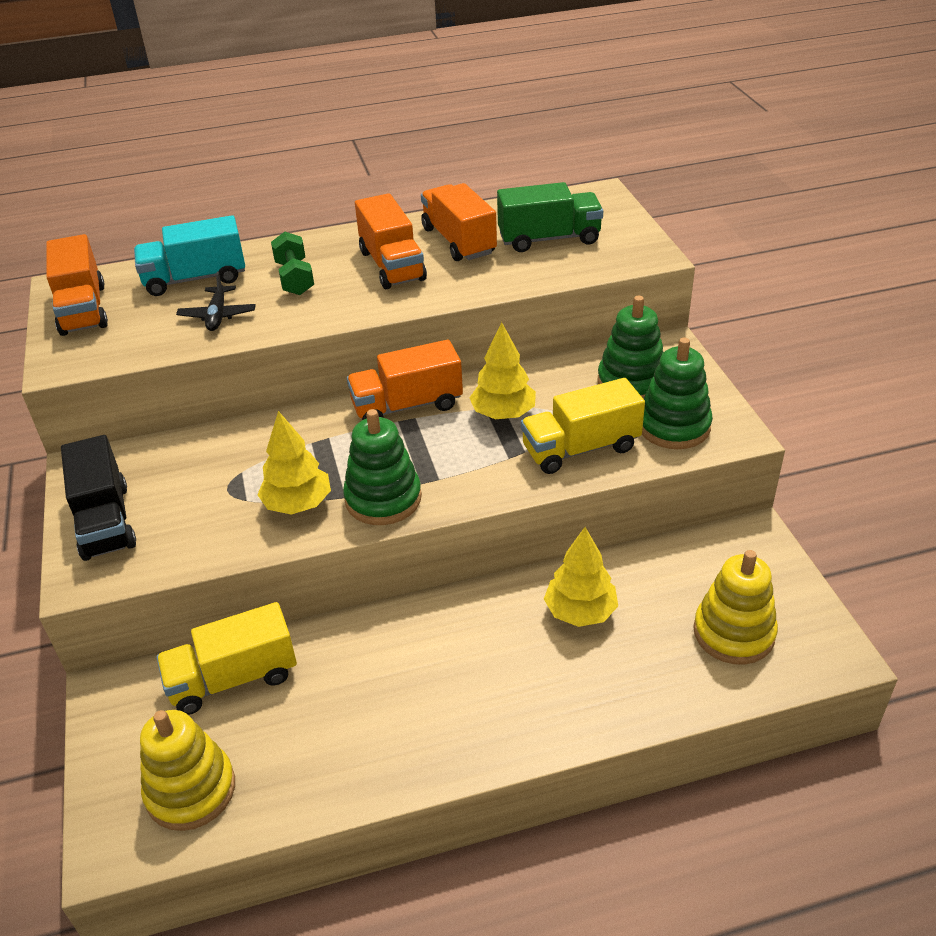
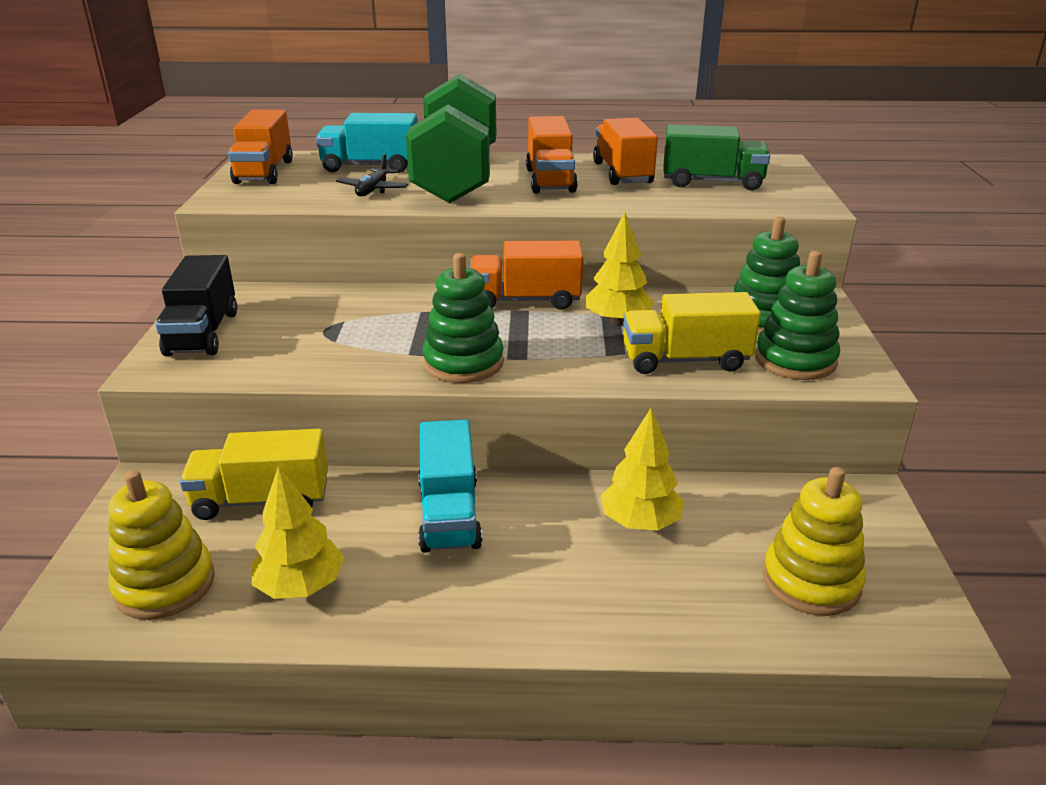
camera: 15 degrees right, 10 degrees down
(295, 278) = (456, 177): green dumbbell -> green dumbbell, size x2.46
(298, 504) = (380, 352): yellow tree -> yellow tree (300, 586)
(413, 647) = (449, 514): none -> turquoise truck

